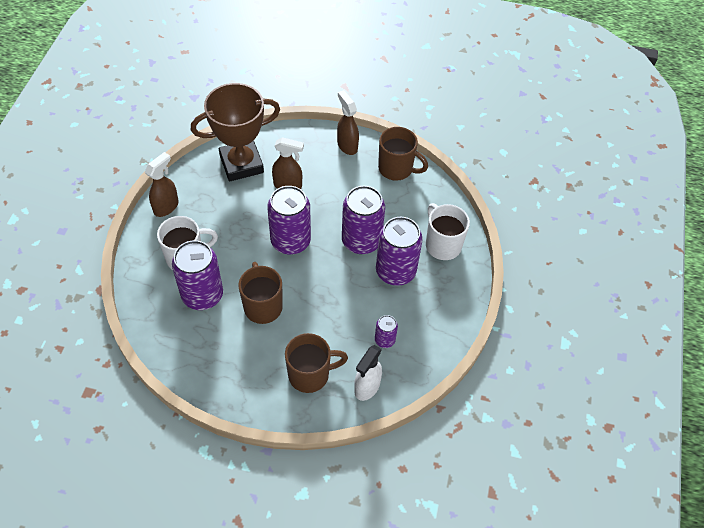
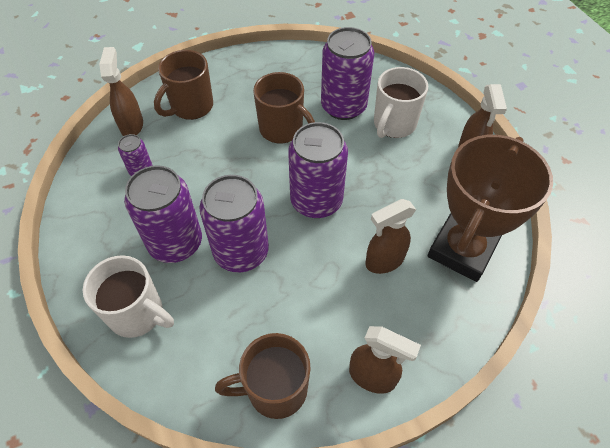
camera: 145 degrees right, 0 degrees up
(366, 387) = (132, 125): white spray bottle -> brown spray bottle

